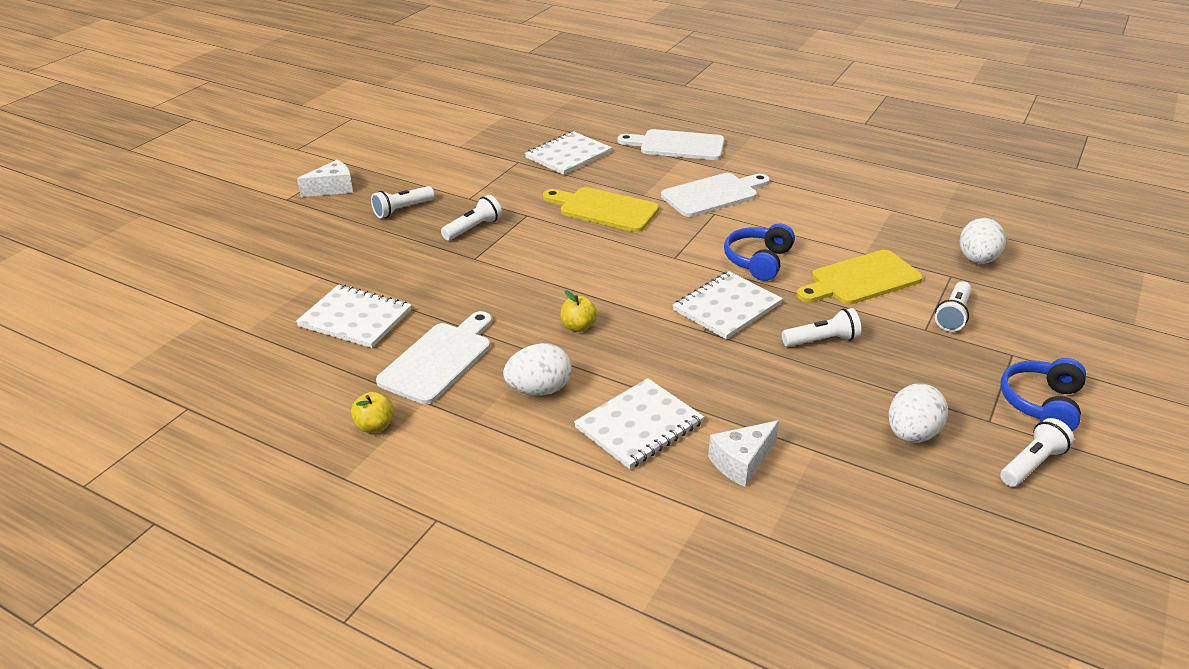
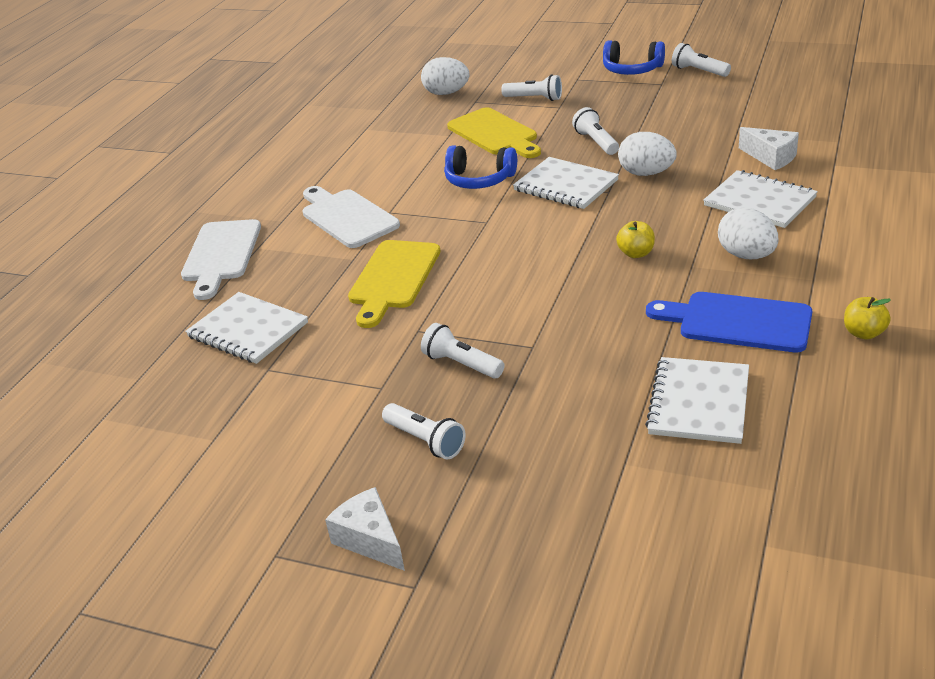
camera: 95 degrees left, 0 degrees up
(439, 359) = (738, 322): white cutting board -> blue cutting board
(911, 434) = (694, 105): white egg -> white egg (646, 173)

